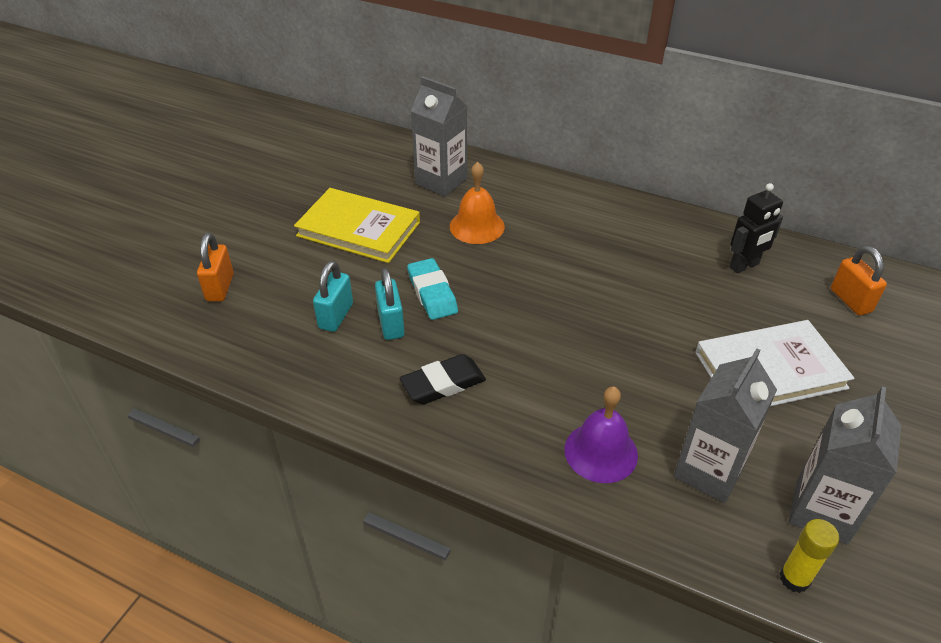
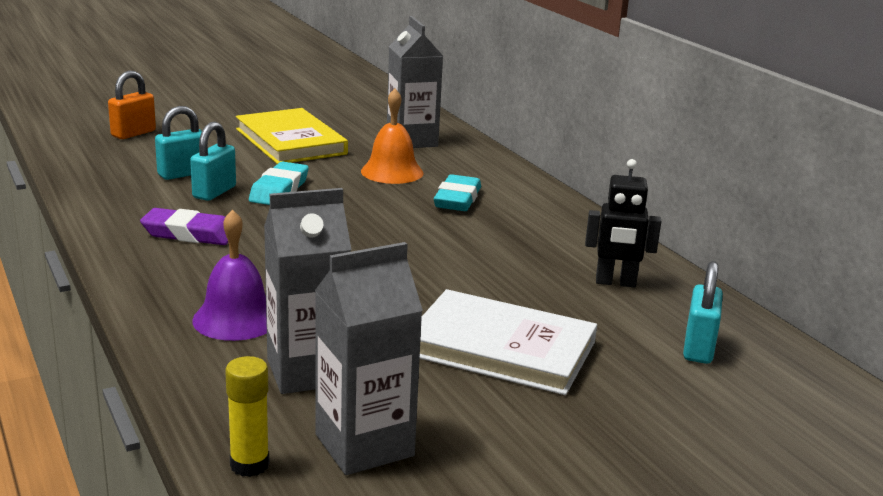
camera: 35 degrees right, 20 degrees down
(443, 384) = (189, 234): black eraser -> purple eraser
(557, 234) = (457, 199): none -> turquoise eraser
(850, 300) = (698, 348): orange padlock -> turquoise padlock

